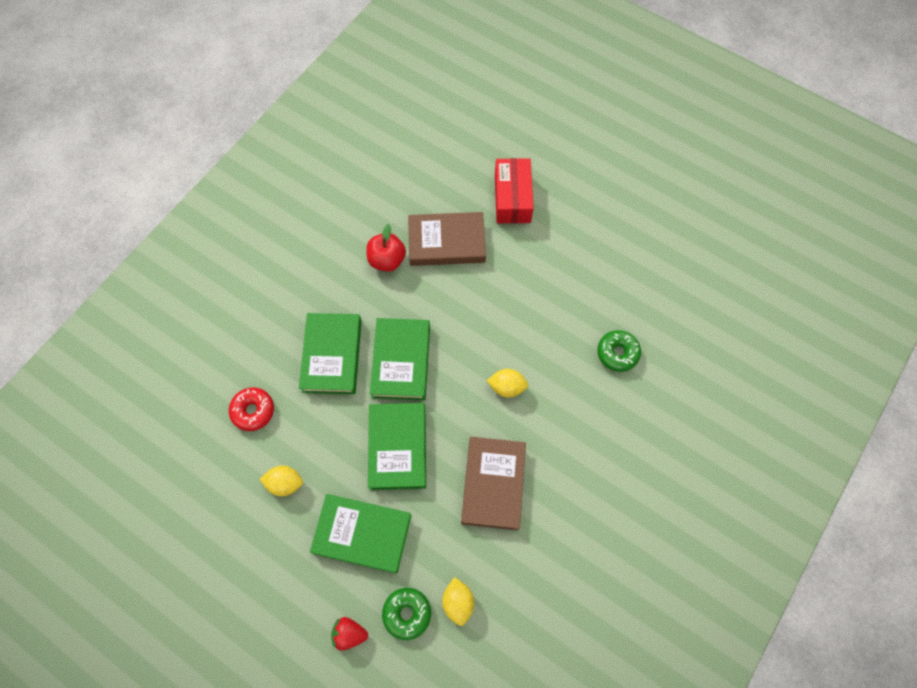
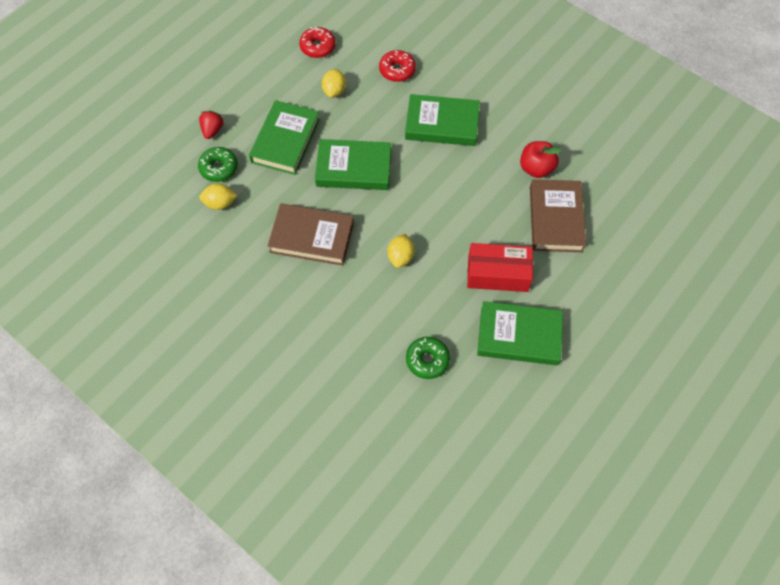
camera: 95 degrees right, 5 degrees down
(213, 513) = (317, 47): none -> red donut
(401, 361) = (433, 174): green book -> green book (519, 336)
(512, 198) = (609, 282): red box -> red box (497, 274)

